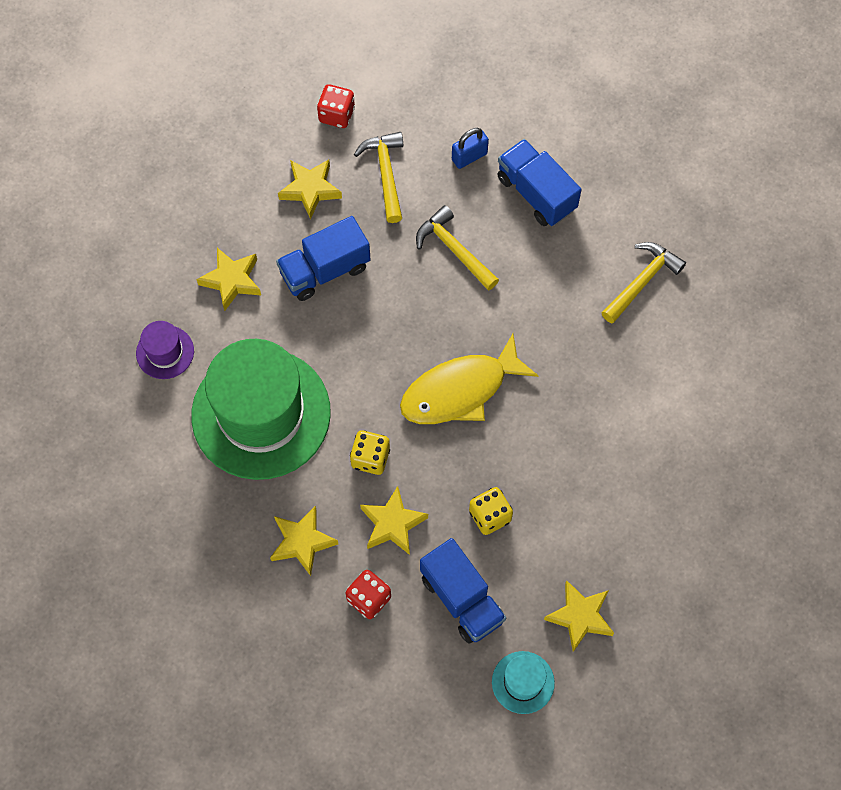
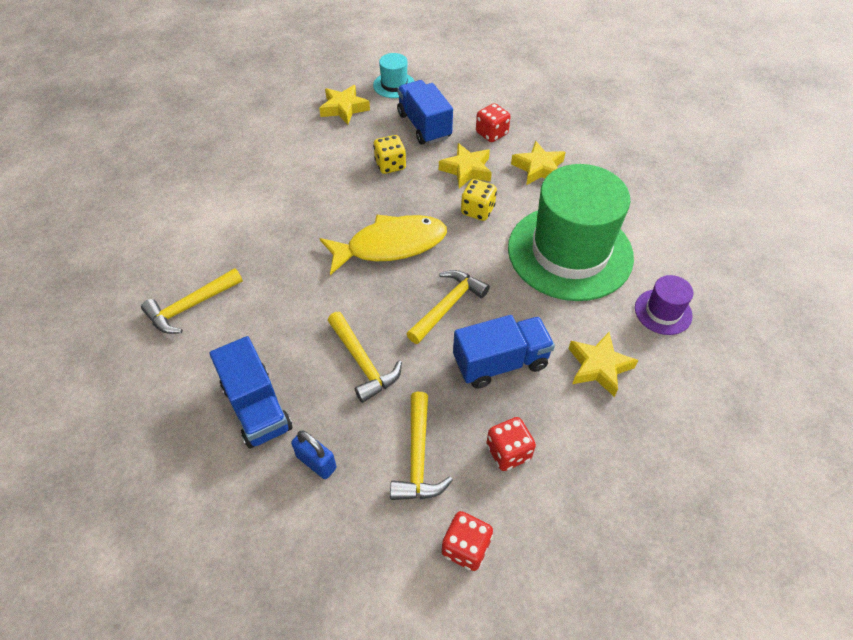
camera: 170 degrees left, 15 degrees down
(310, 190) = (508, 452): yellow star -> red dice
(384, 323) = (448, 306): none -> yellow hammer
(469, 156) = (316, 462): blue padlock -> blue padlock turned 60 degrees clockwise

